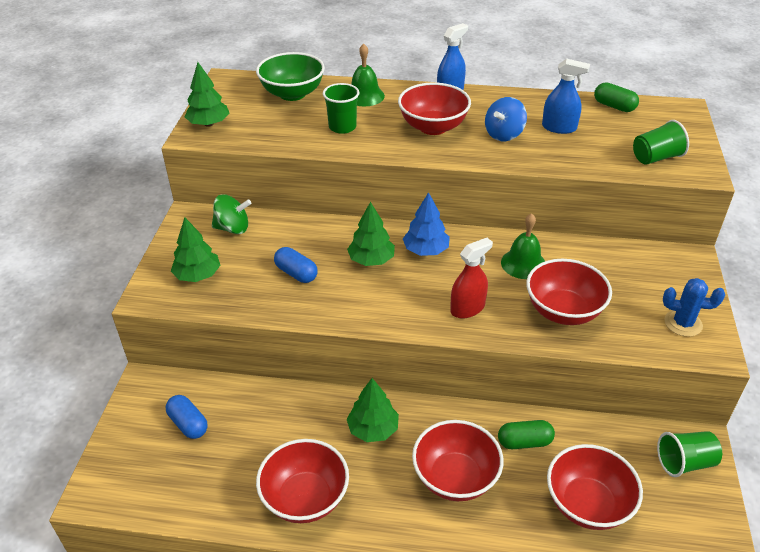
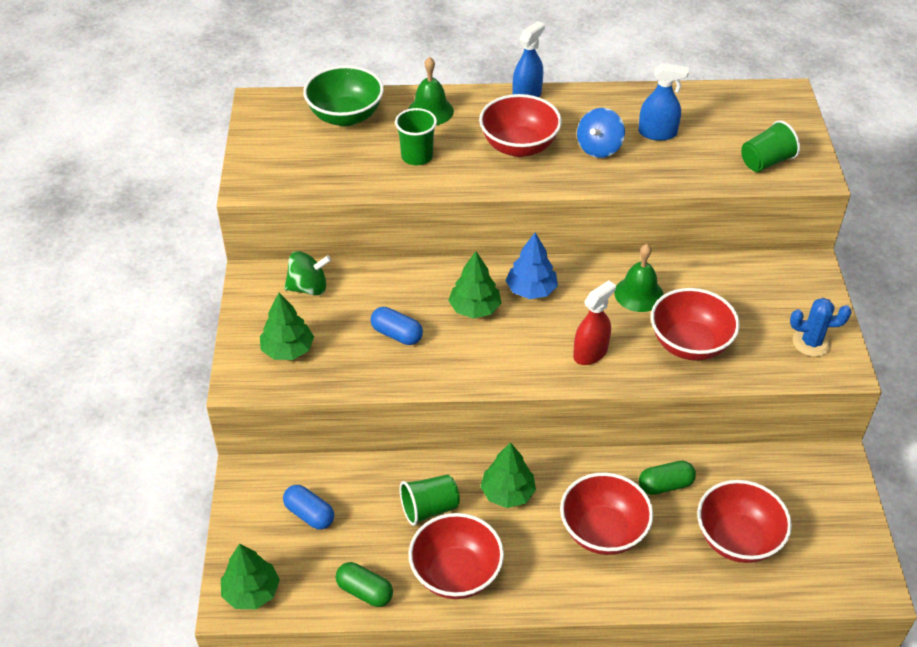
camera: 10 degrees left, 5 degrees up
(209, 124) = (261, 168): green tree -> green tree (251, 592)
(614, 106) = (712, 98): green capsule -> green capsule (365, 591)
(685, 462) = (826, 484): green cup -> green cup (429, 508)

